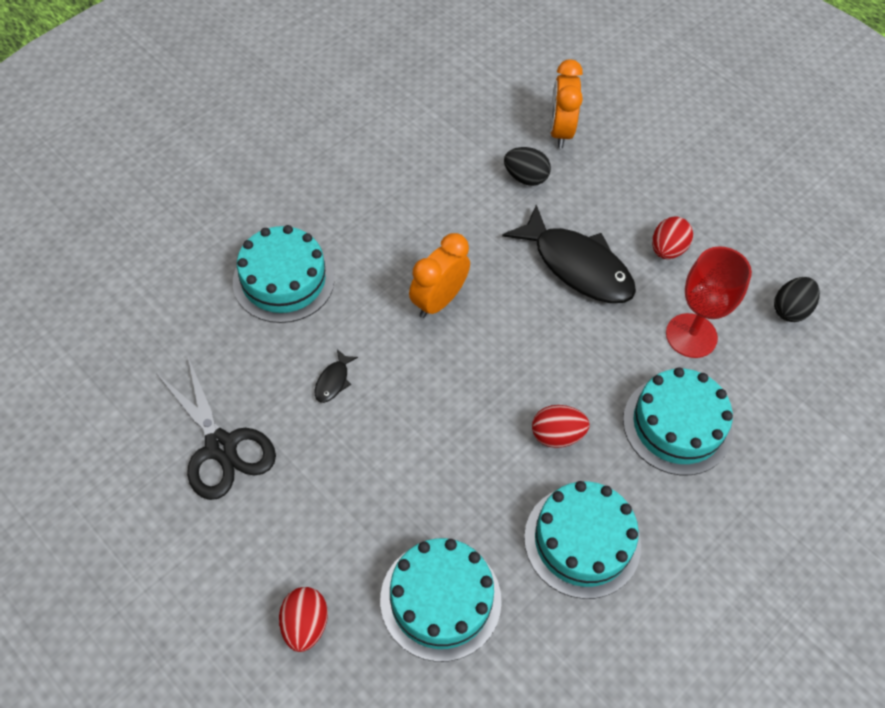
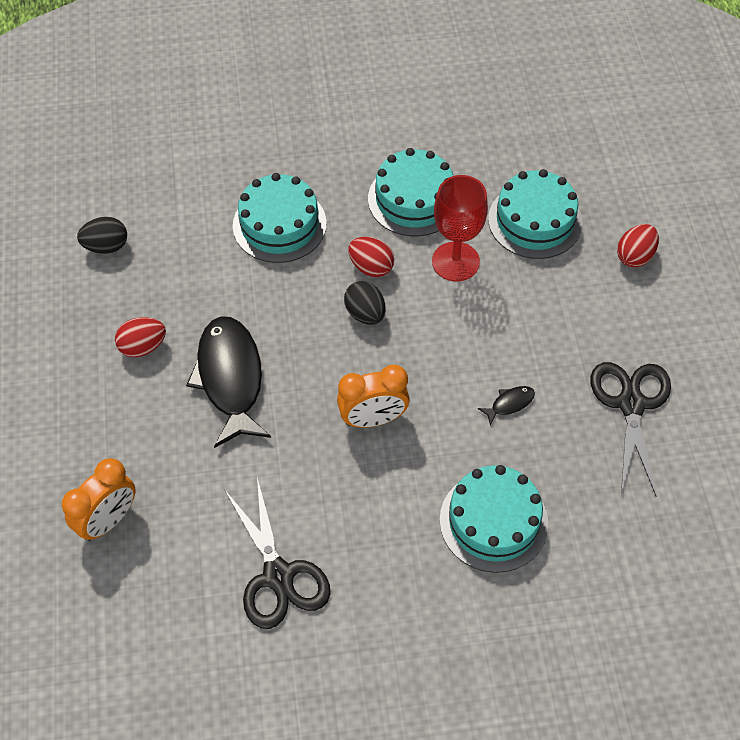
camera: 140 degrees left, 0 degrees up
(414, 162) = (278, 576): none -> black scissors
(525, 178) = (191, 490): black egg -> black egg (365, 313)
(691, 335) = (201, 273): red goblet -> red goblet (455, 261)

